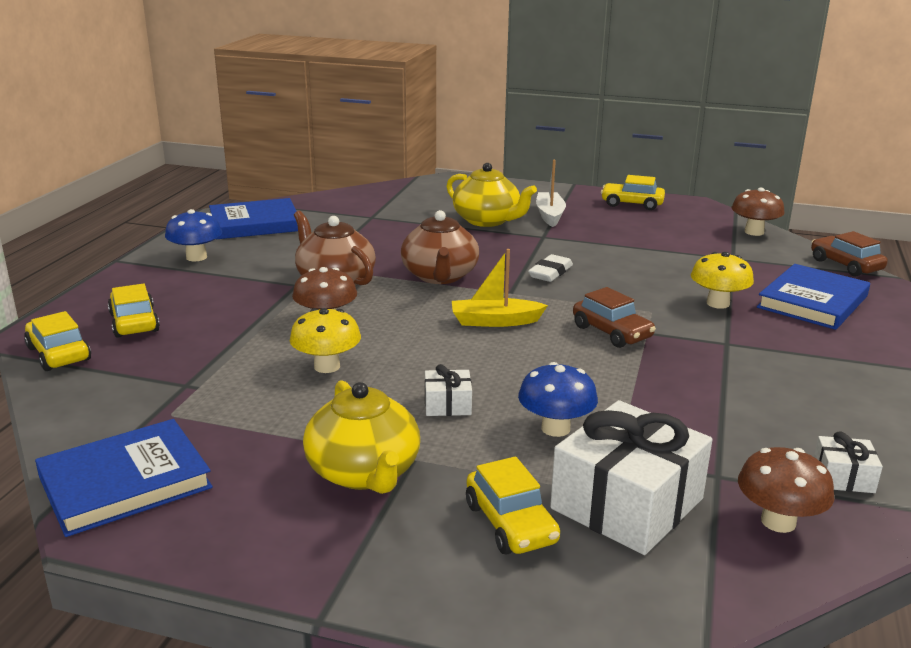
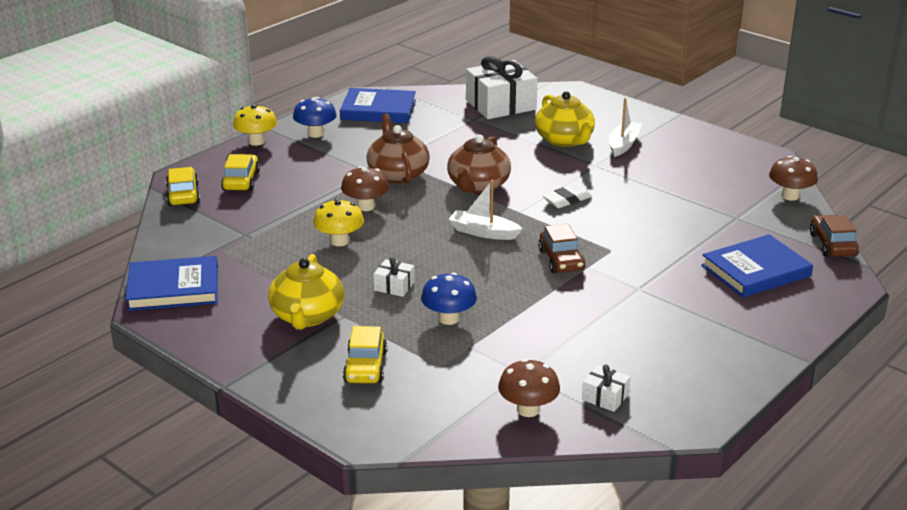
camera: 25 degrees right, 5 degrees up
(495, 321) = (483, 232): yellow boat -> white boat
(627, 503) = (445, 375): white gift -> white gift (500, 105)
(632, 204) = (710, 146): yellow car -> none
(718, 303) = (673, 255): yellow mushroom -> yellow mushroom (256, 141)

